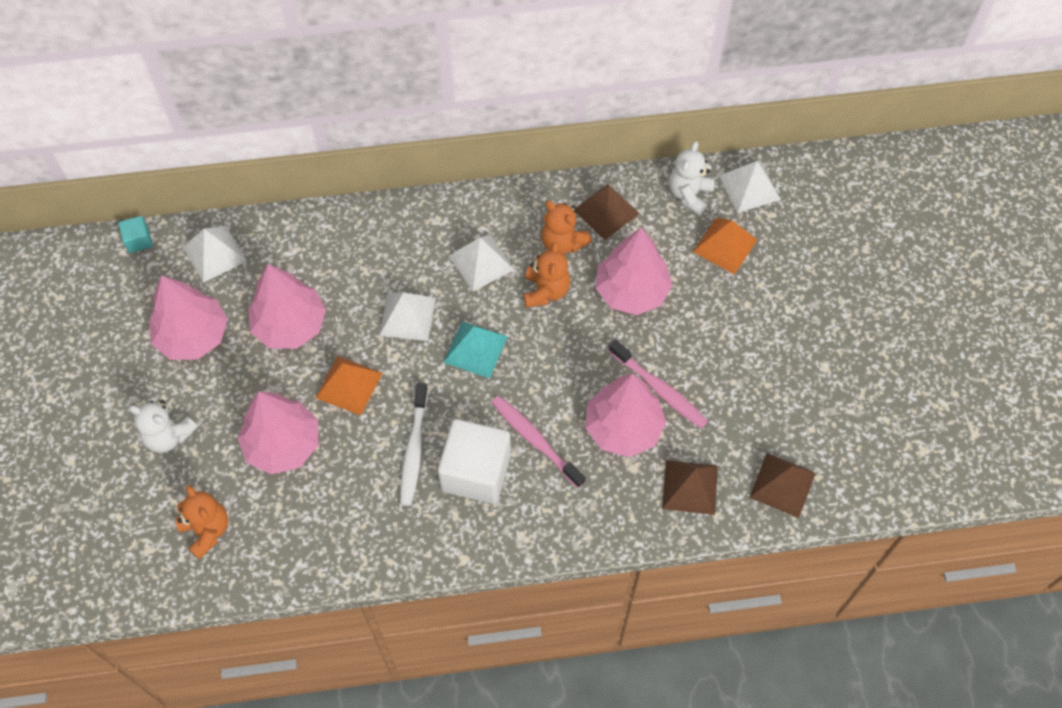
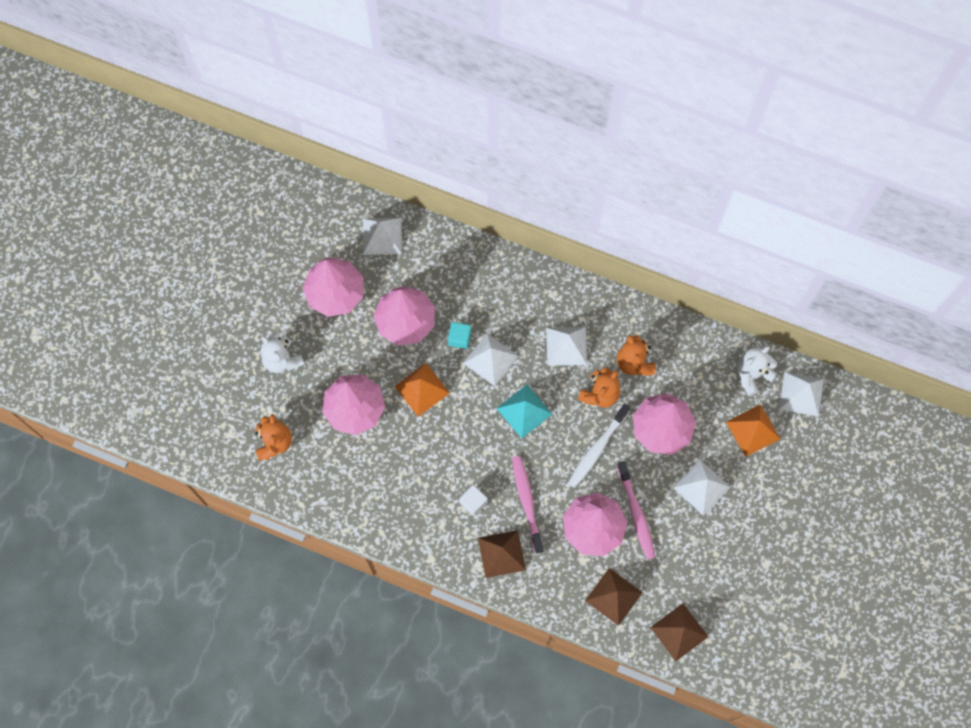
camera: 30 degrees right, 10 degrees up
(138, 241) = (334, 197): turquoise cube -> turquoise cube (459, 338)
(414, 449) = (440, 462): white toothbrush -> white toothbrush (597, 449)
(476, 472) = (473, 502): white cube -> white cube, size x0.45
(606, 211) = (681, 354): brown pyramid -> brown pyramid (501, 553)
(710, 327) = (701, 487): none -> white pyramid

